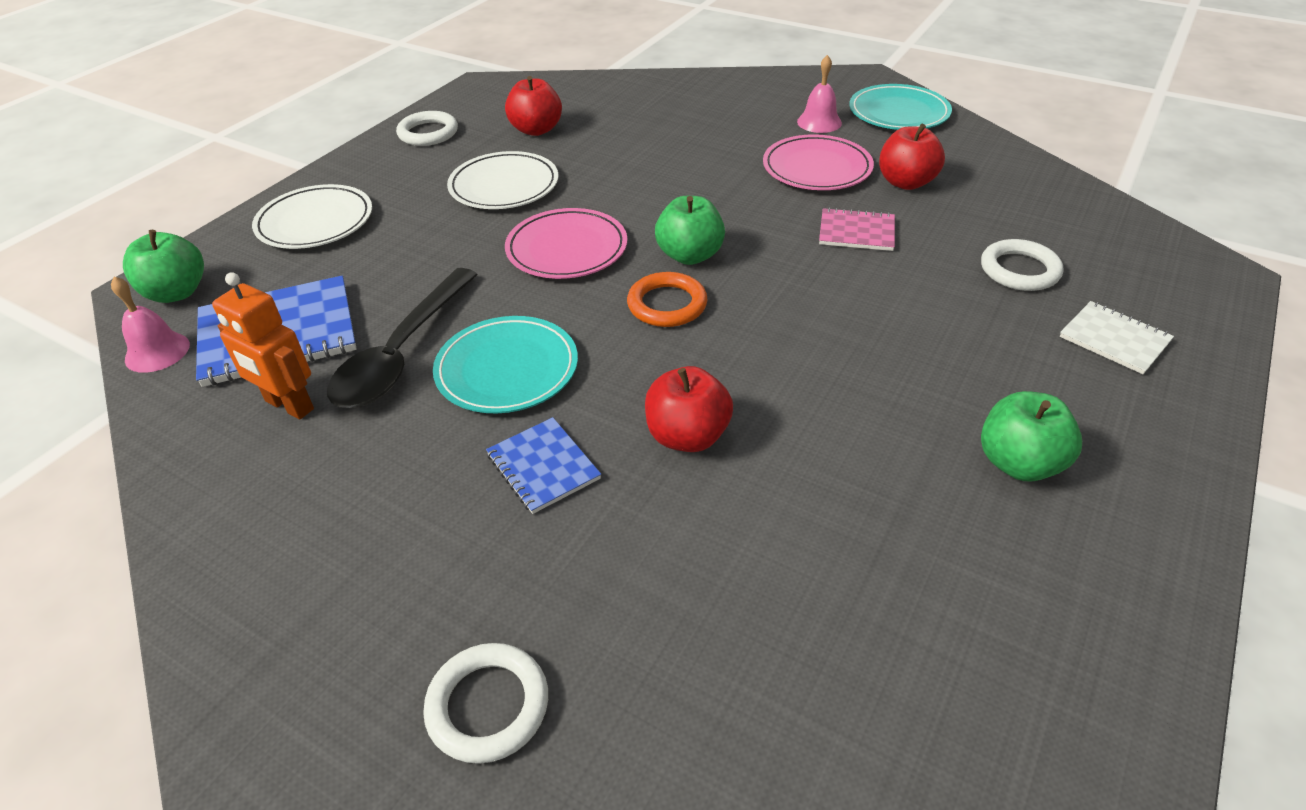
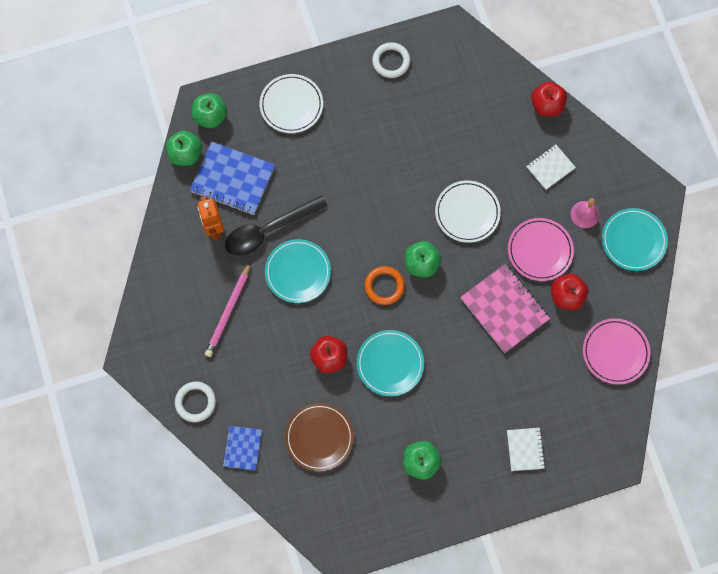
camera: 40 degrees right, 30 degrees up
(157, 352) = (186, 154): pink bell -> green apple
(423, 497) = (228, 311): none -> pink pencil
(504, 186) = (389, 143): white plate -> white plate (467, 212)
(536, 130) = (443, 103): red apple -> red apple (546, 105)
(543, 467) = (273, 330): blue notebook -> blue notebook (242, 448)
(567, 249) = (377, 216): pink plate -> pink plate (615, 352)
(729, 113) = (550, 167): none -> white notebook
(792, 378) = (390, 364): none -> turquoise plate
(815, 562) = (319, 437): none -> brown plate
(856, 232) = (504, 309): pink notebook -> pink notebook, size x1.79
(1019, 270) = (540, 388): white ring -> none

